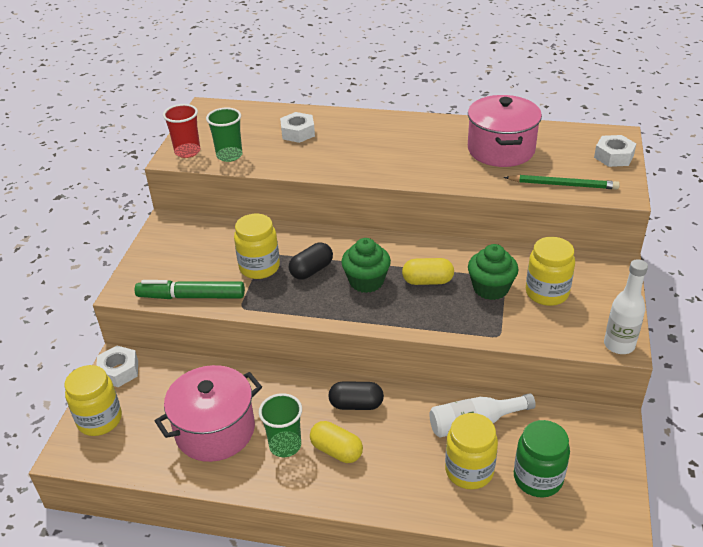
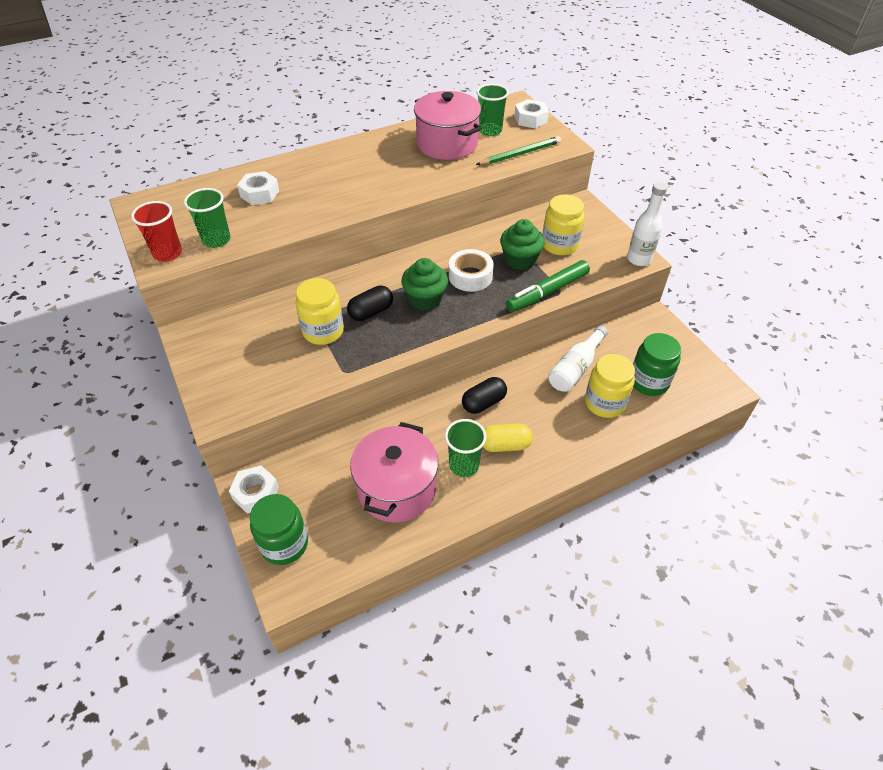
camera: 40 degrees left, 10 degrees up
(99, 420) = (284, 544): yellow jar -> green jar
(191, 297) = (289, 387): green marker -> green marker (547, 292)
(311, 270) = (371, 312): black capsule -> black capsule turned 45 degrees clockwise
(427, 281) = (470, 276): yellow capsule -> white tape
(558, 152) = (490, 130): none -> green cup

